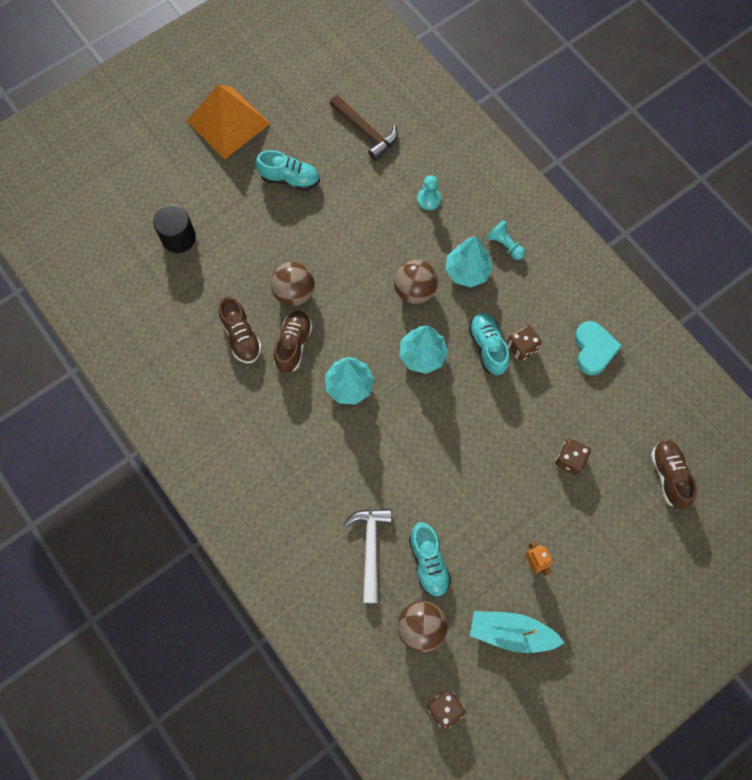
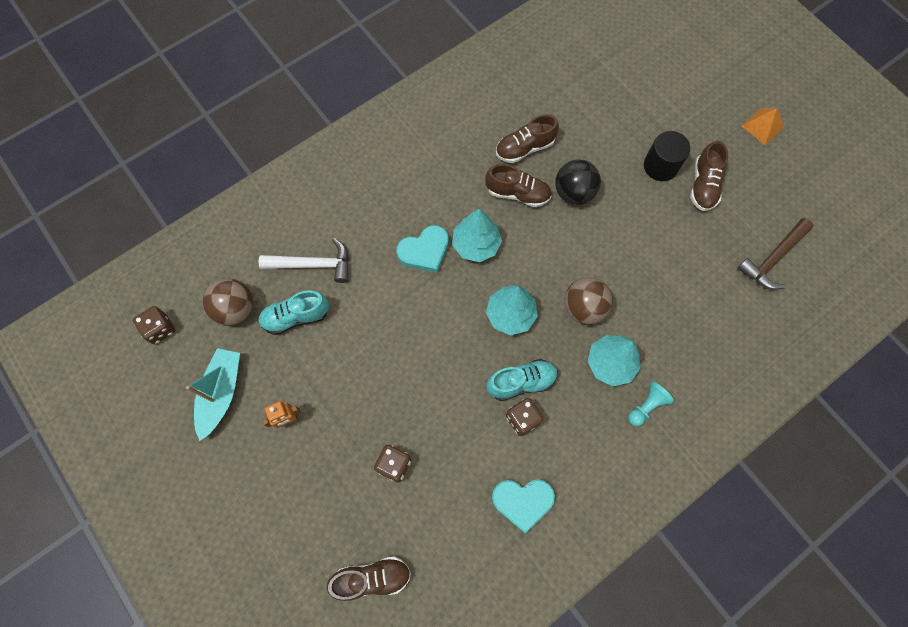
camera: 90 degrees right, 0 degrees up
(179, 238) = (625, 90): black cylinder -> black cylinder (660, 166)
(228, 122) = (762, 126): orange pyramid -> orange pyramid, size x0.49
(290, 179) = (703, 185): turquoise shoe -> brown shoe
(294, 293) = (574, 193): brown ball -> black ball
(356, 435) = (425, 251): none -> turquoise heart
(428, 199) = (695, 324): turquoise pawn -> none

